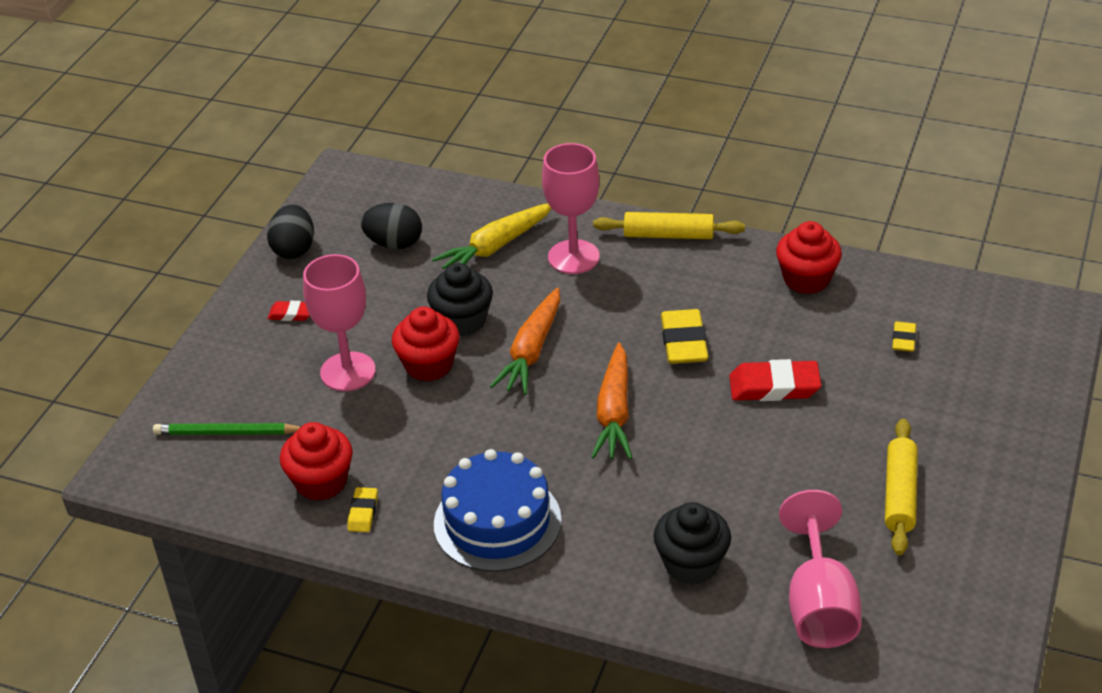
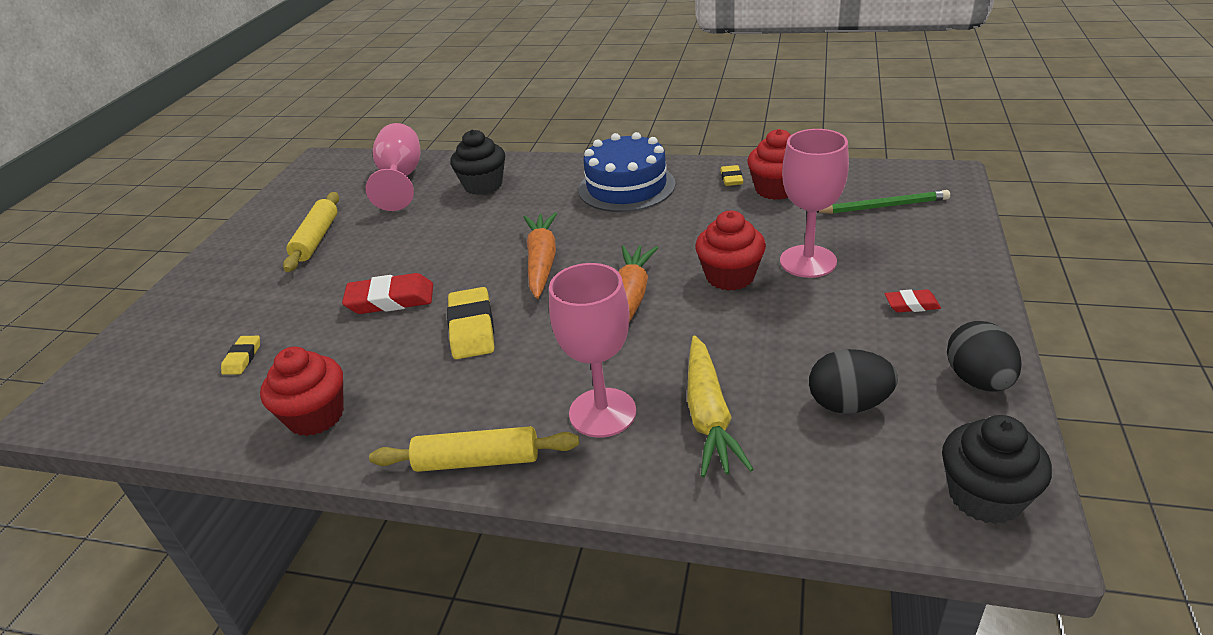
camera: 175 degrees right, 5 degrees down
(462, 321) = (714, 321): black cupcake -> black cupcake (984, 496)
(496, 247) = (708, 415): yellow carrot -> yellow carrot turned 135 degrees clockwise

